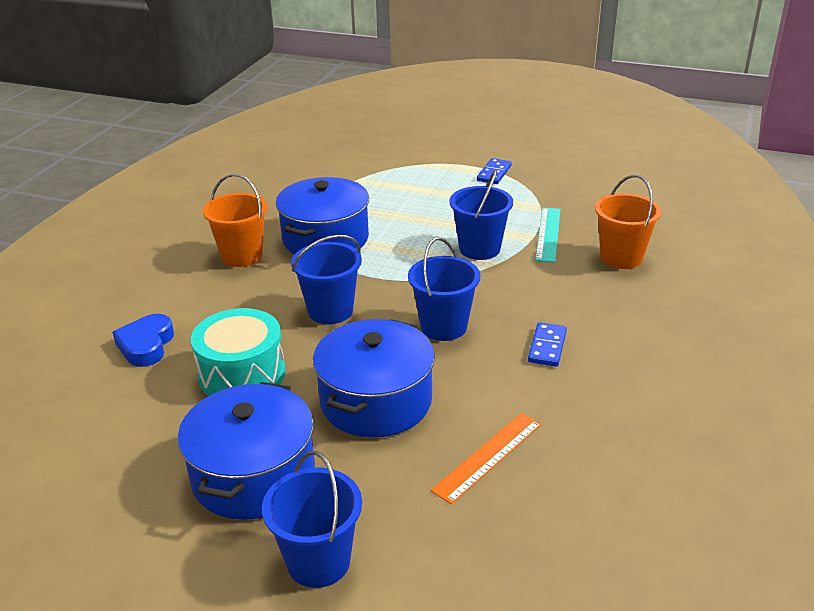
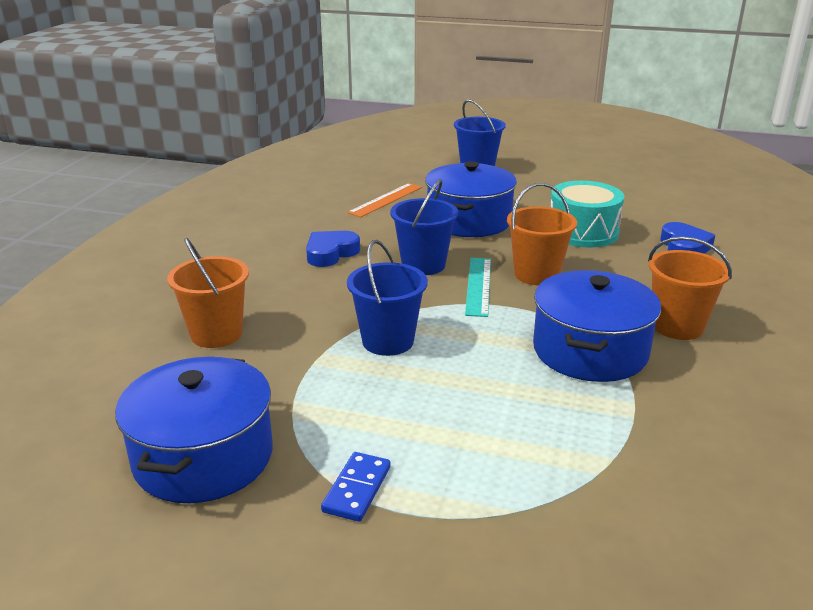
camera: 175 degrees right, 5 degrees down
(253, 475) = (534, 190): blue pot -> blue pot (203, 457)
(330, 311) = (536, 275): blue bucket -> orange bucket
(547, 347) = (331, 253): blue domino -> blue heart
(548, 234) = (295, 364): turquoise ruler -> turquoise ruler (478, 286)

